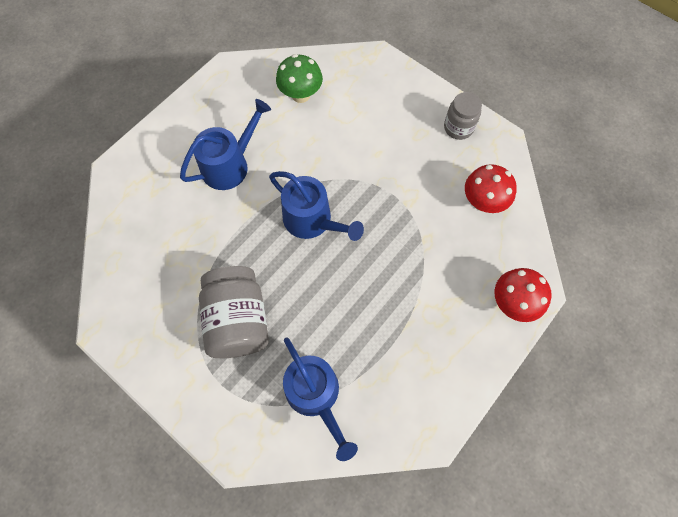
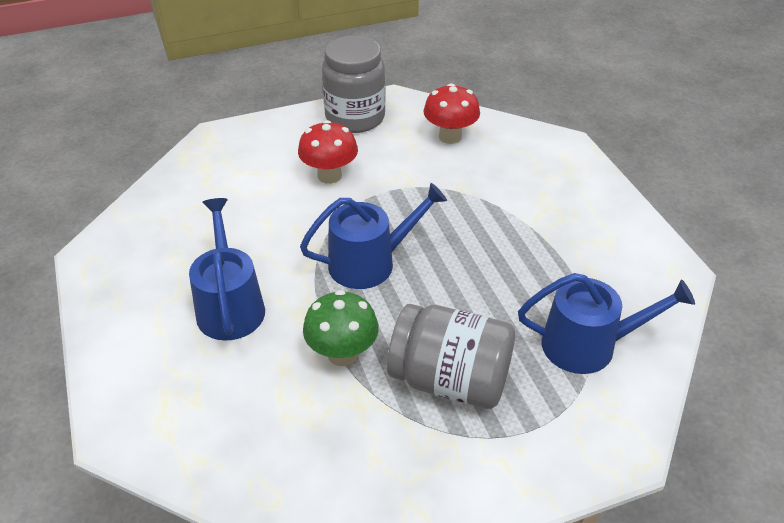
camera: 60 degrees left, 25 degrees down
(301, 95) = (198, 208): green mushroom -> green mushroom (342, 354)
(458, 128) = (355, 118): grey jar -> grey jar, size x1.68
(512, 303) = (569, 162): red mushroom -> red mushroom (329, 176)

